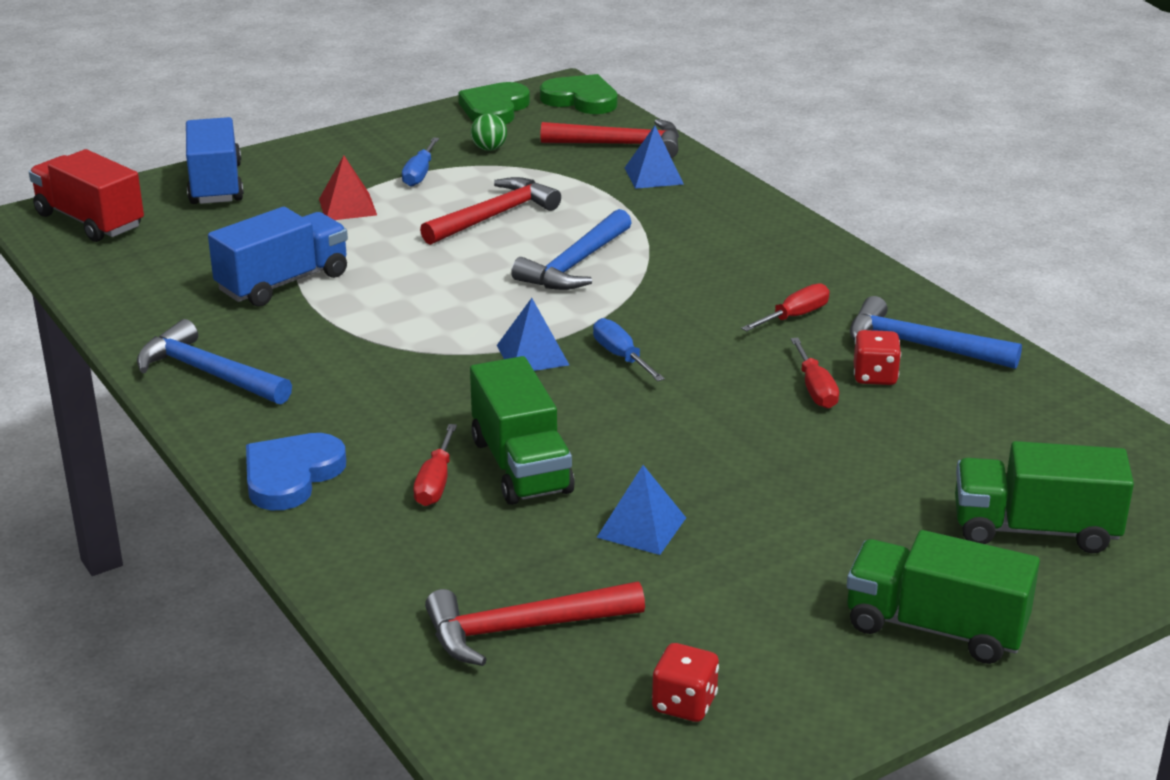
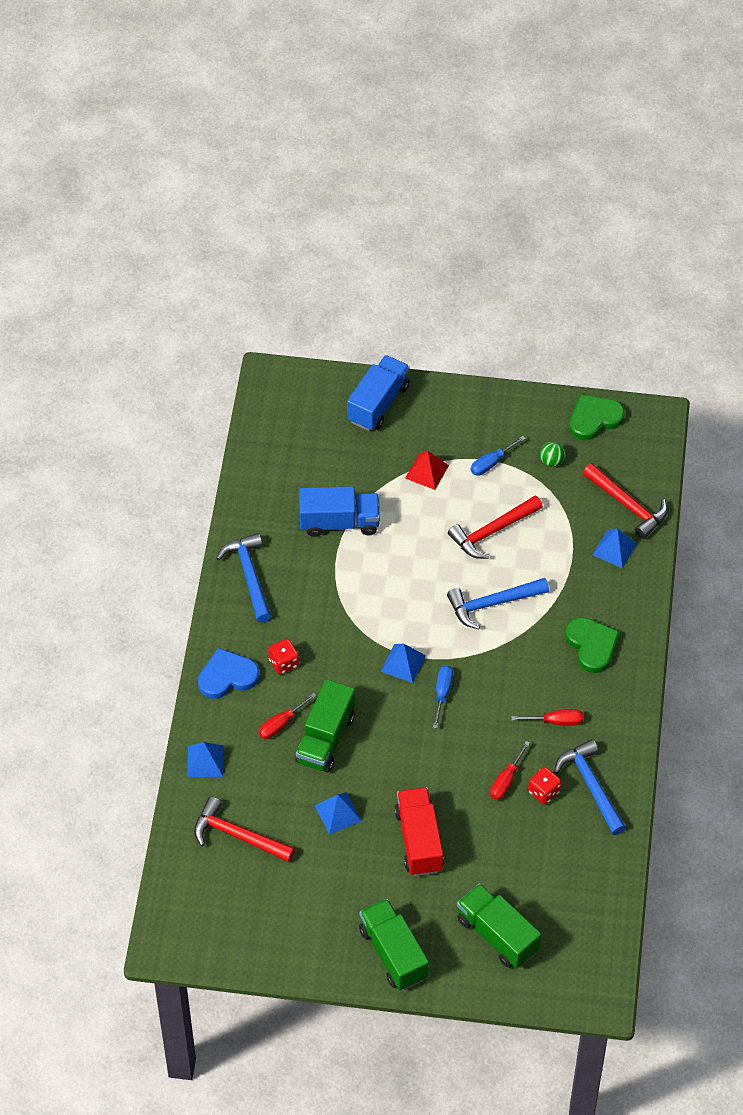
camera: 40 degrees right, 25 degrees up
(90, 221) = (290, 400): red truck -> red truck (419, 840)
(364, 575) = (205, 761): none -> blue pyramid
(494, 216) = (492, 531): red hammer -> red hammer turned 150 degrees clockwise
(581, 99) = (654, 440): green heart -> green heart (592, 645)
(684, 704) = (259, 918): red dice -> red dice (284, 663)

